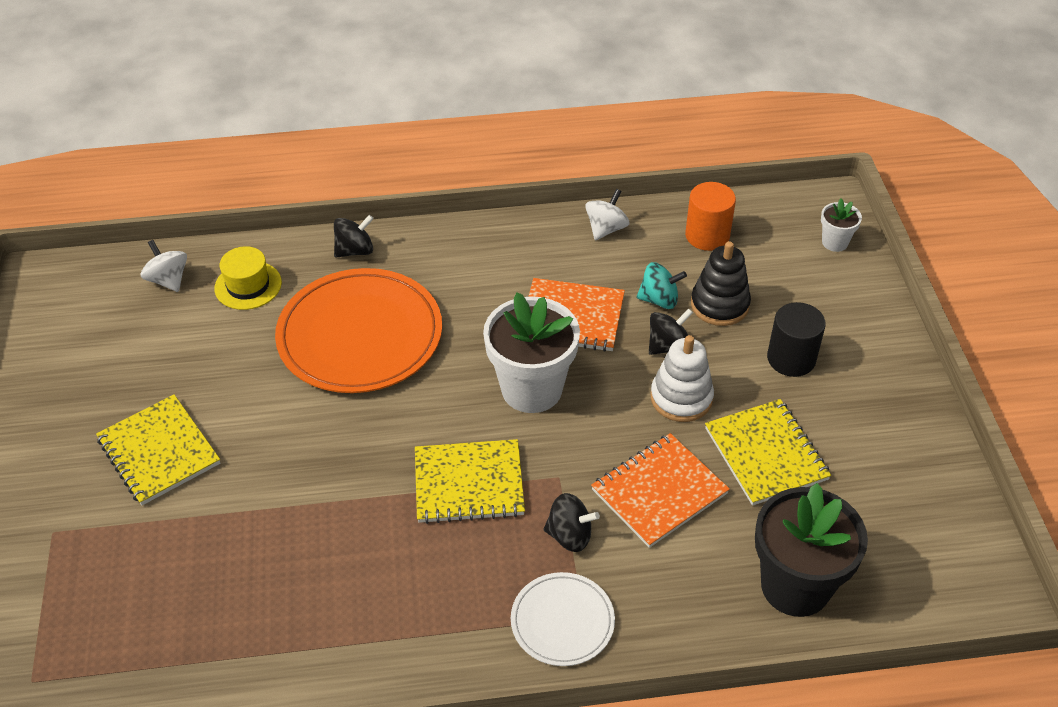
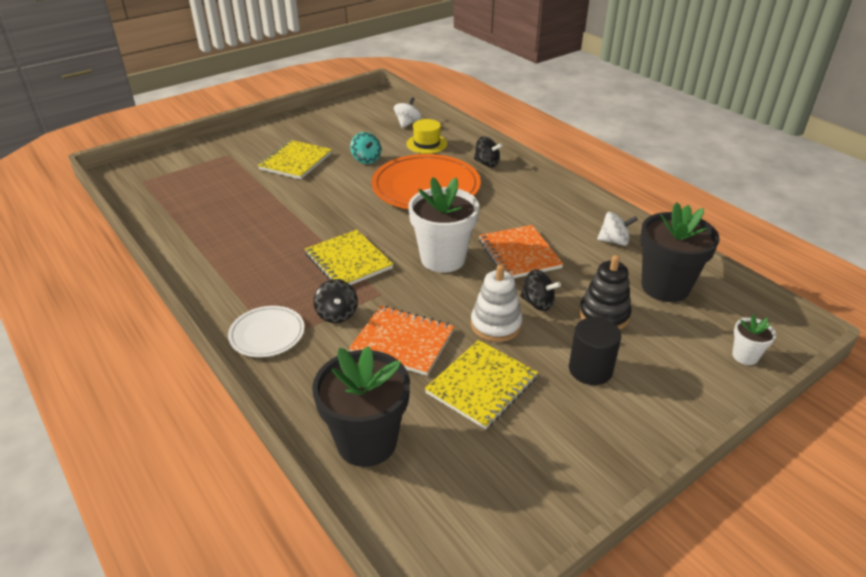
camera: 60 degrees right, 10 degrees down
(659, 300) = (576, 285): turquoise spinning top -> turquoise spinning top (366, 159)
(707, 235) = (665, 287): orange cylinder -> black flower pot

